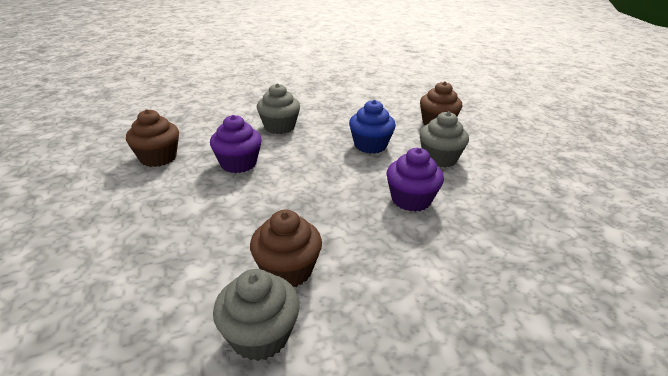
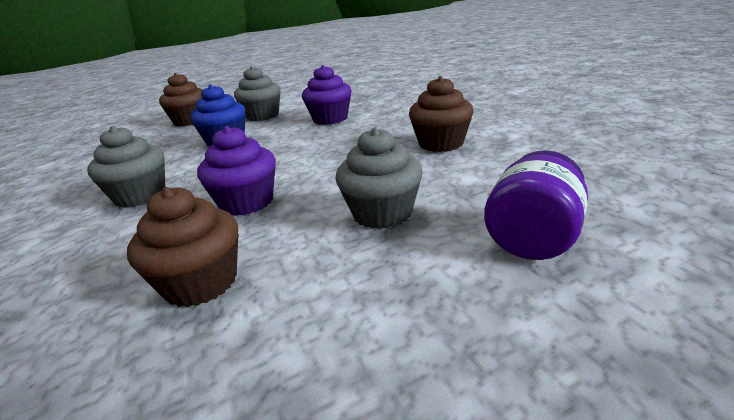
camera: 90 degrees left, 5 degrees down
(77, 282) = (533, 239): none -> purple jar
(260, 335) = (514, 140): grey cupcake -> grey cupcake (382, 213)

